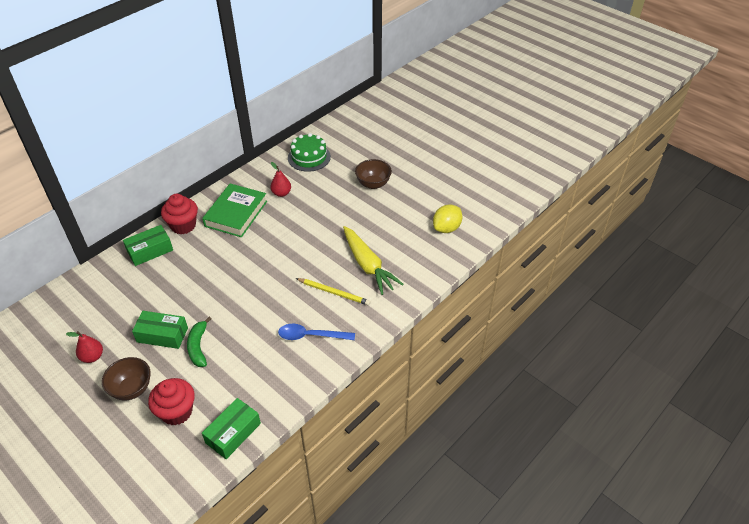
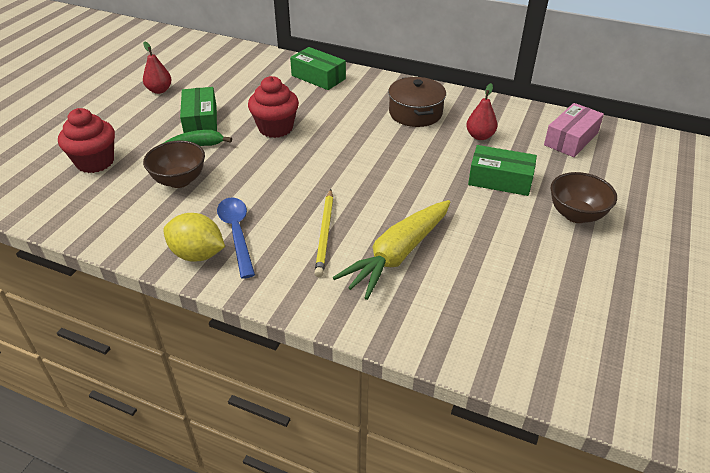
camera: 70 degrees right, 5 degrees down
(131, 389) = (122, 125): brown bowl -> brown bowl (179, 180)
(183, 225) = (369, 85): red cupcake -> red cupcake (275, 128)
(233, 433) = (67, 211): green box -> green box (500, 180)
(236, 213) = (415, 113): green book -> brown pot
(309, 157) = (571, 139): green cake -> pink box
(446, 228) = (548, 333): yellow lemon -> yellow lemon (197, 254)

